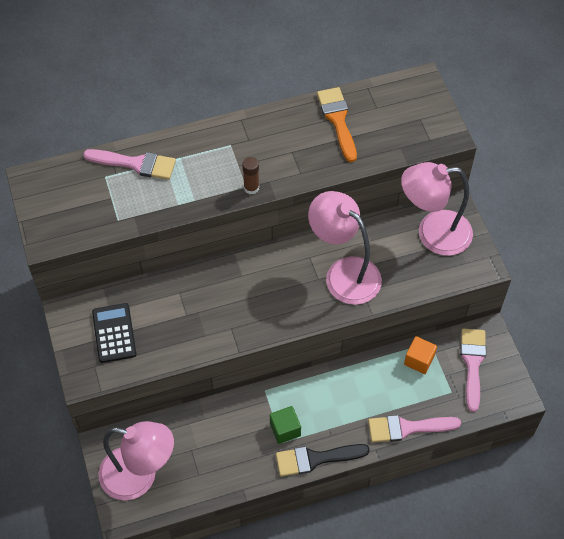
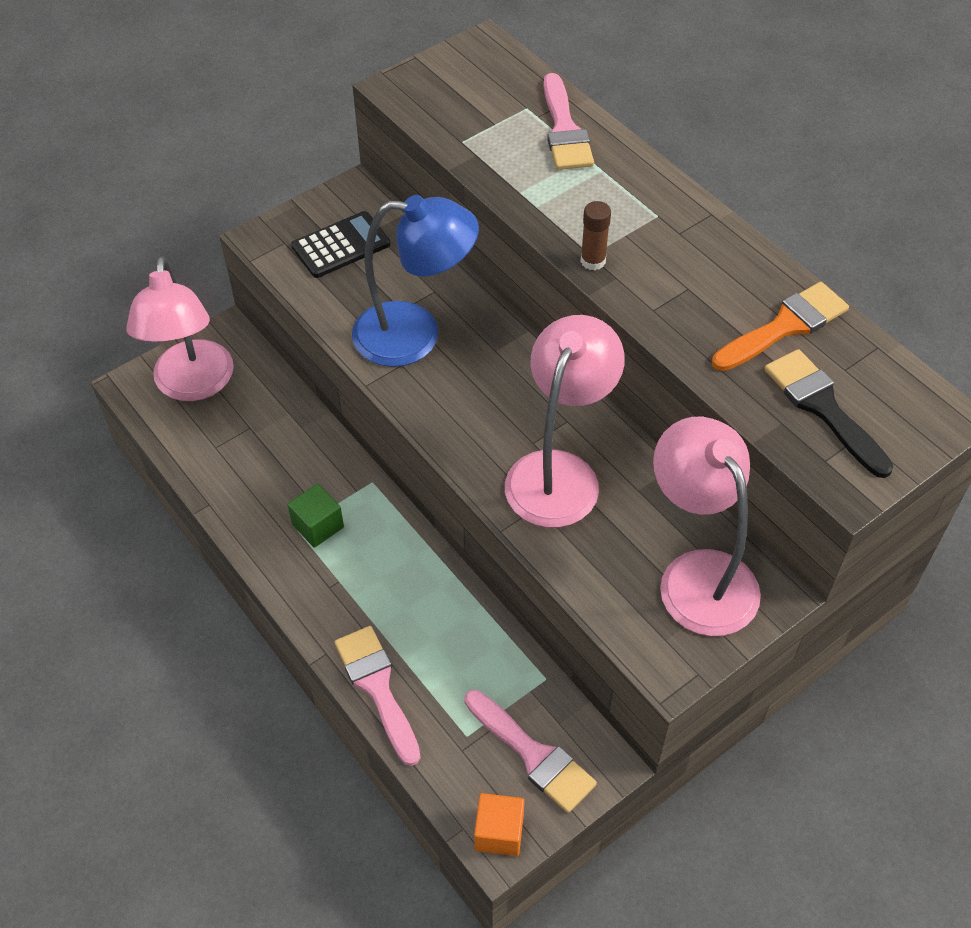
camera: 70 degrees right, 5 degrees down
(211, 313) = (415, 335): none -> blue lamp
(315, 459) = (283, 578): black brush -> black brush (823, 408)
(419, 360) = (505, 671): orange cube -> orange cube (499, 832)
(472, 363) = (533, 755): pink brush -> pink brush turned 60 degrees clockwise

